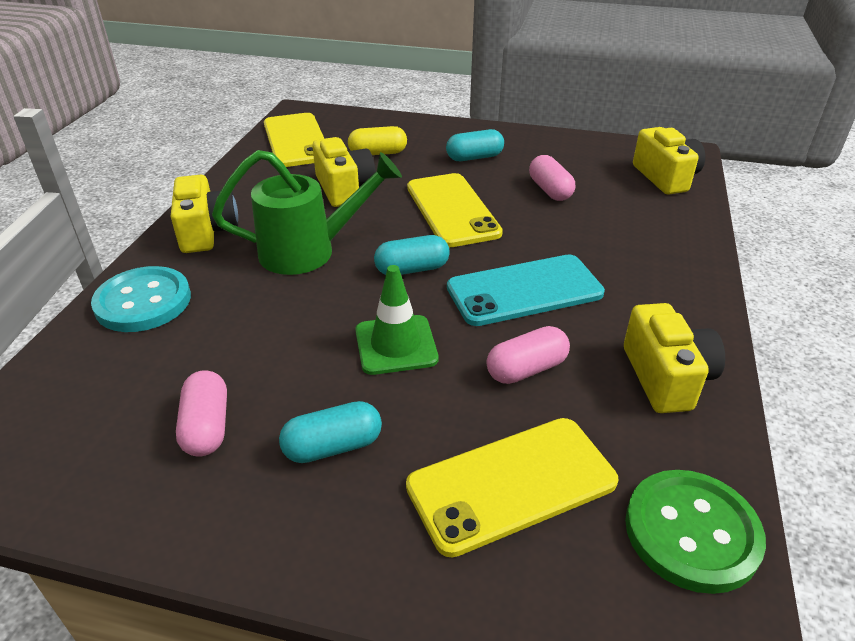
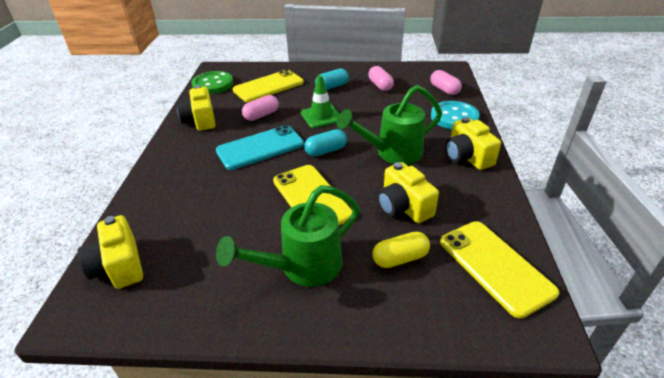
camera: 170 degrees right, 0 degrees up
(474, 157) = (303, 267): turquoise capsule -> green watering can
(550, 190) = (233, 231): pink capsule -> pink capsule (444, 90)

